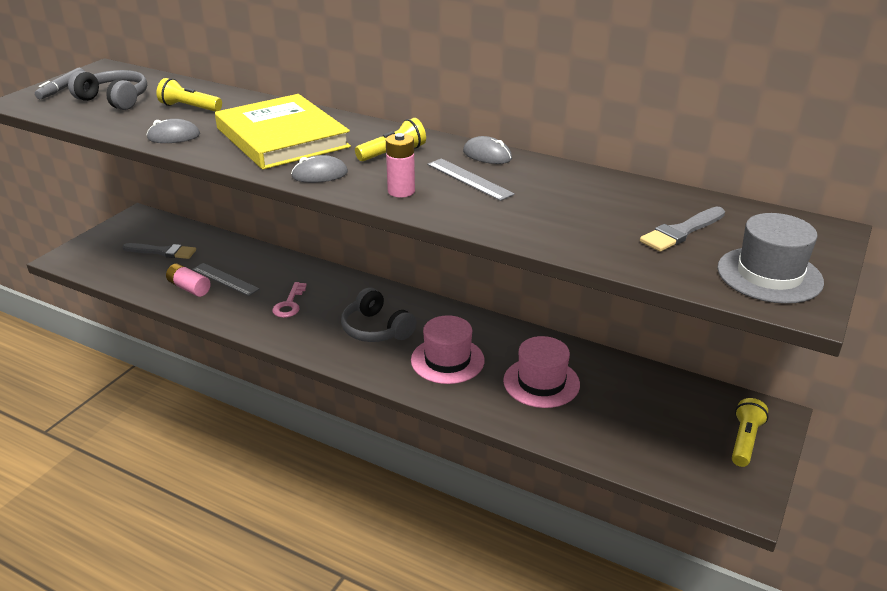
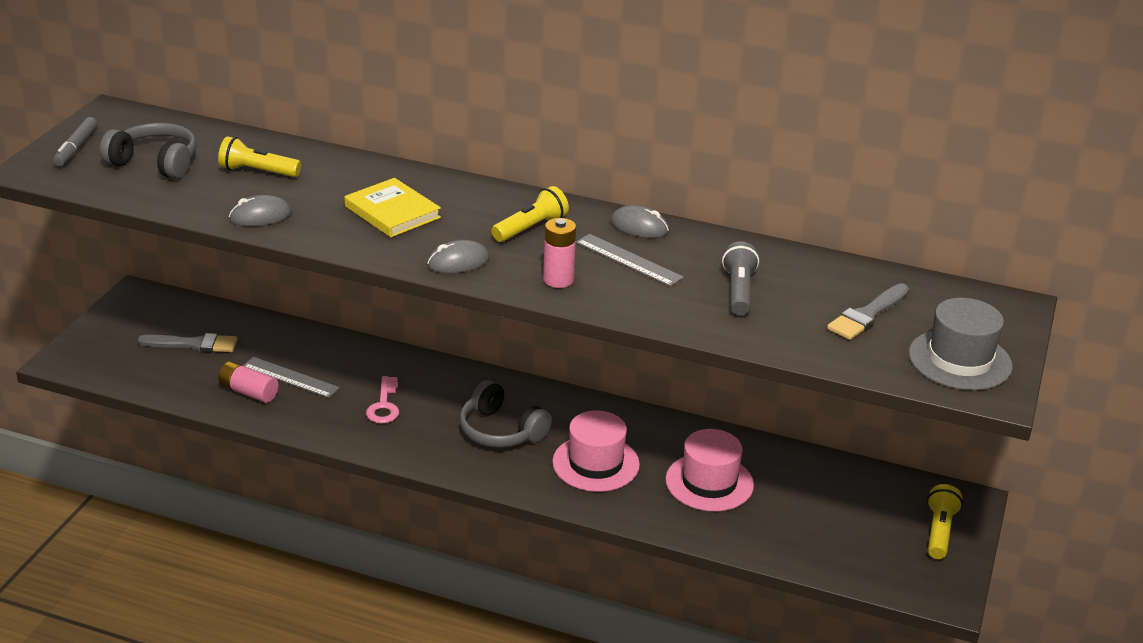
camera: 10 degrees left, 0 degrees up
(282, 137) = (392, 212): yellow book -> yellow book, size x0.56
(562, 207) = (738, 291): none -> grey flashlight

